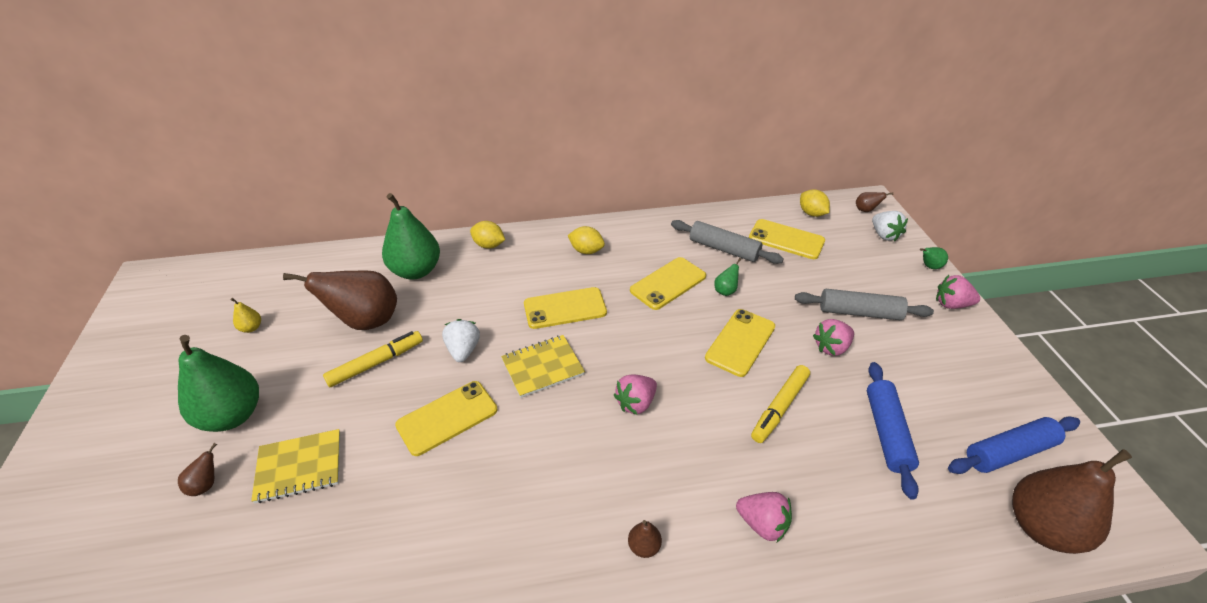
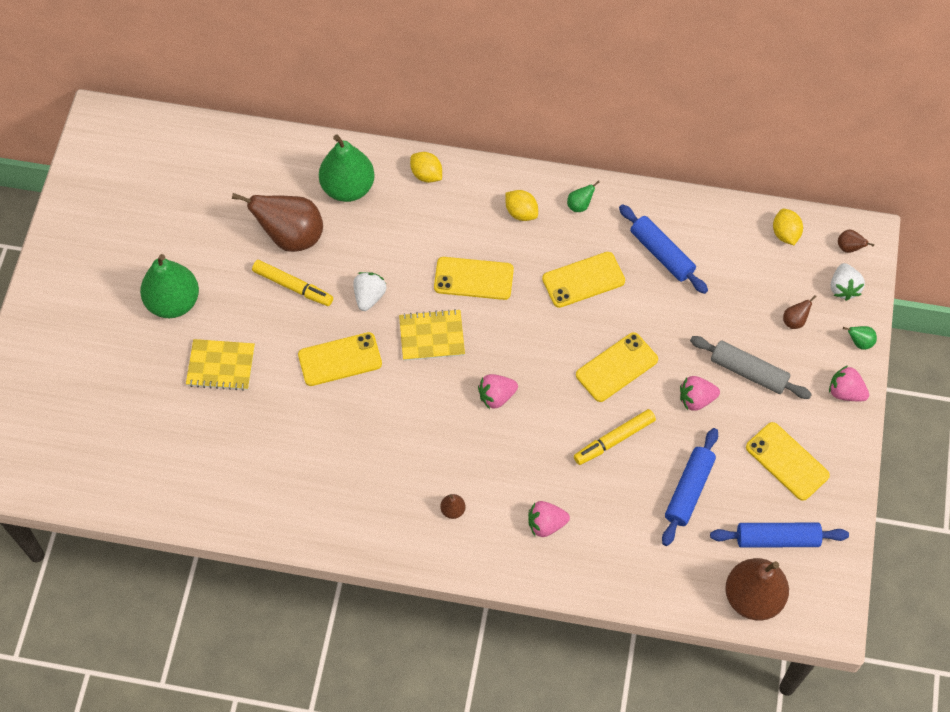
camera: 20 degrees right, 20 degrees up
(206, 484) = (153, 358): brown pear -> brown pear (794, 321)
(251, 328) = (192, 213): yellow pear -> none
(376, 363) = (293, 286): yellow marker -> yellow marker turned 45 degrees clockwise
(723, 249) = (661, 254): grey rolling pin -> blue rolling pin
(725, 291) = (634, 306): green pear -> green pear (579, 205)
(762, 524) = (546, 524): pink strawberry -> pink strawberry turned 120 degrees clockwise
(786, 239) = (734, 261): yellow phone -> yellow phone (787, 461)

